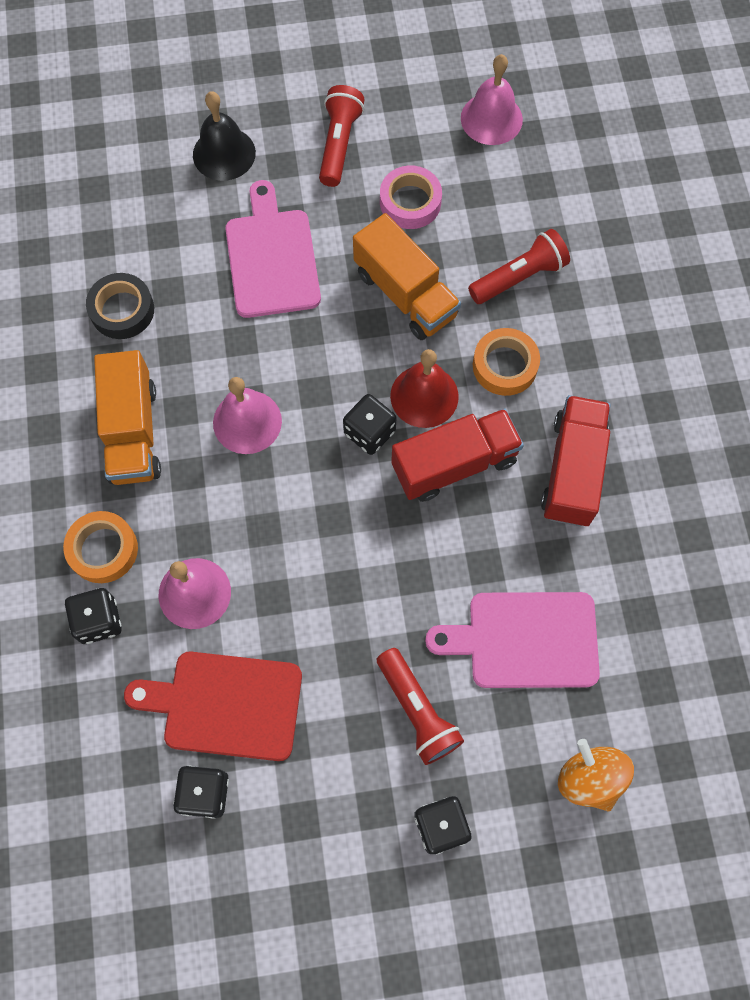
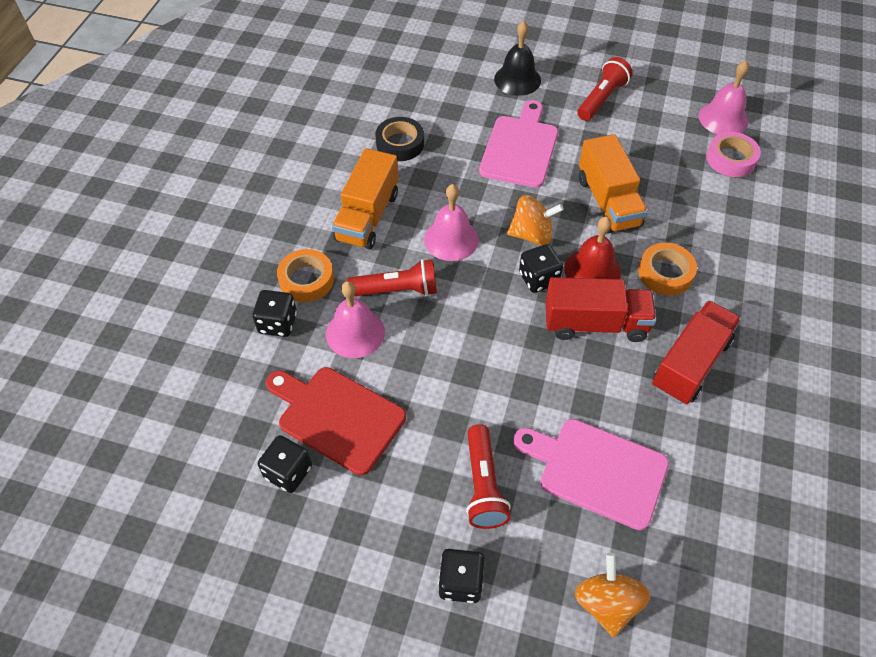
camera: 25 degrees right, 15 degrees down
(337, 376) = (532, 235): none -> orange spinning top
(410, 202) = (638, 148): pink tape -> pink tape (731, 159)
(519, 277) = (702, 221): red flashlight -> red flashlight (397, 290)

